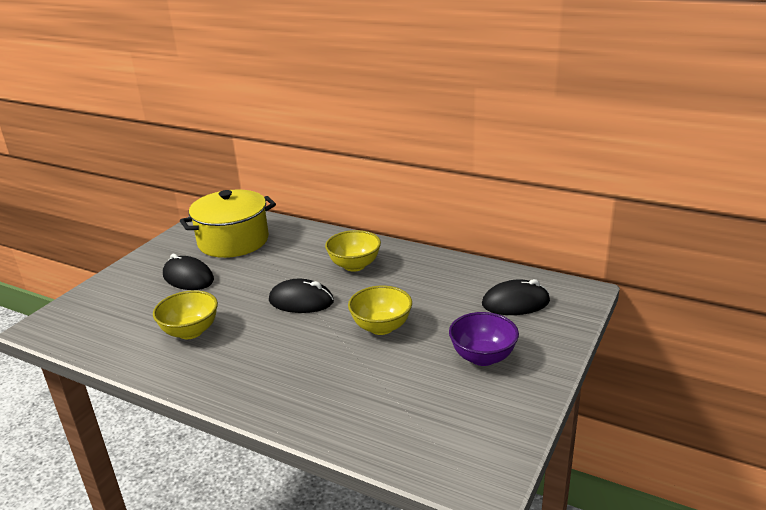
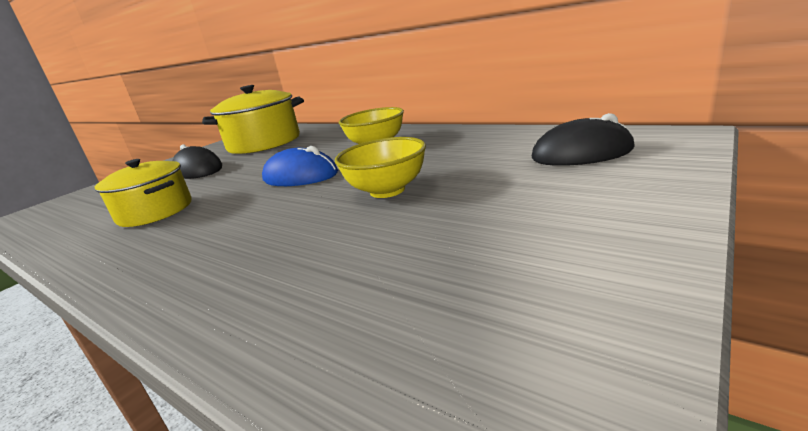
camera: 10 degrees right, 5 degrees down
(190, 331) = (155, 211): yellow bowl -> yellow pot
(301, 301) = (300, 176): black mouse -> blue mouse
(482, 357) = (536, 211): purple bowl -> none

